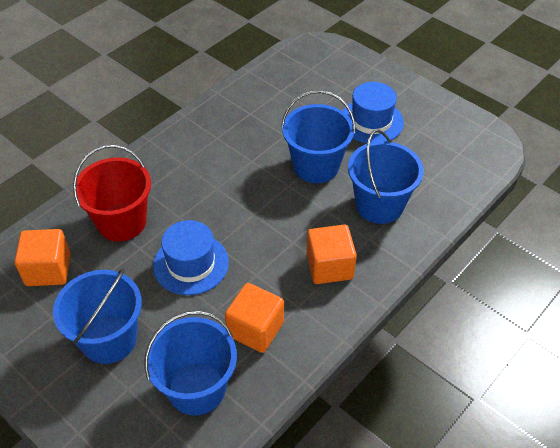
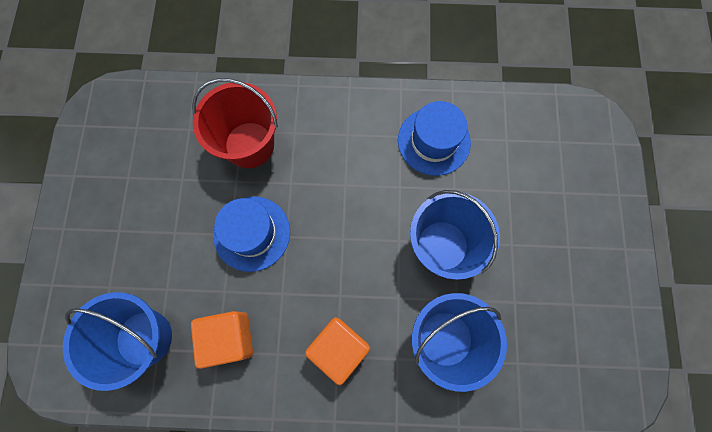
camera: 50 degrees right, 25 degrees up
(48, 270) = (165, 135): orange cube -> none
(109, 339) = (139, 235): blue bucket -> none
(371, 121) = (543, 251): blue hat -> blue hat (434, 141)

